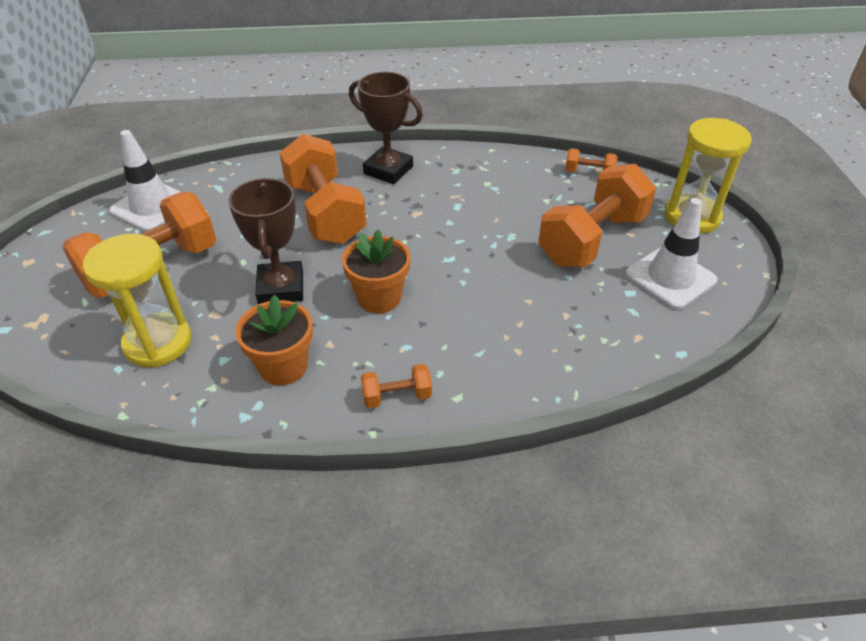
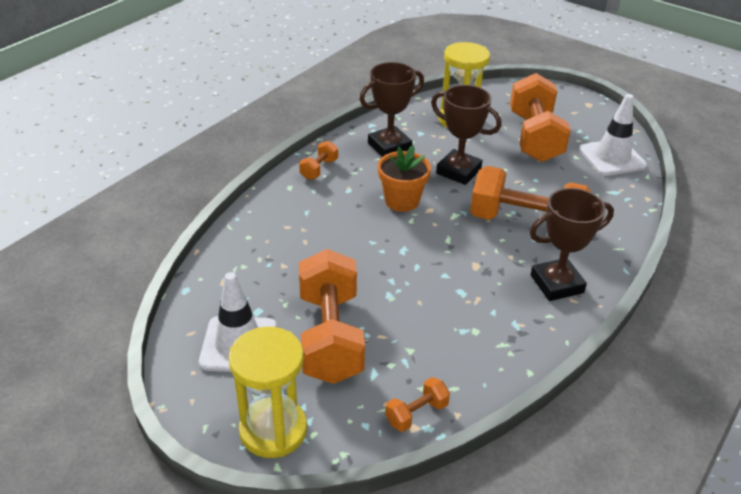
camera: 130 degrees right, 5 degrees down
(283, 367) = (389, 146): orange flower pot -> brown trophy

